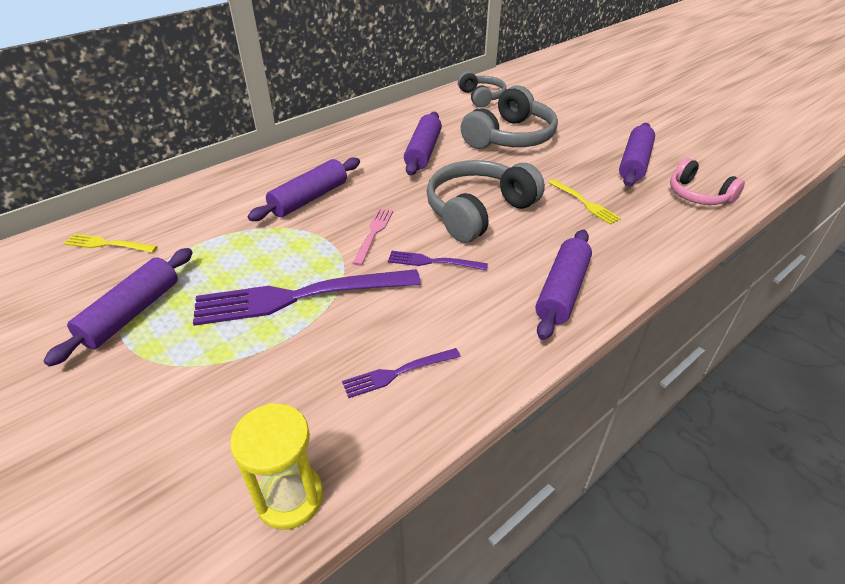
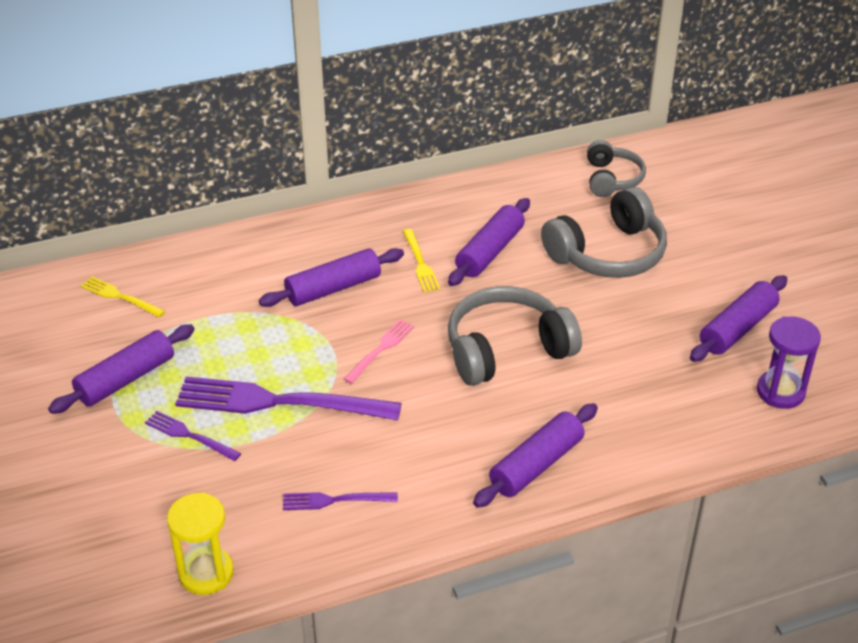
camera: 20 degrees right, 0 degrees up
(432, 262) = (424, 398): purple fork -> purple fork (189, 435)
(585, 203) = (635, 369): yellow fork -> yellow fork (420, 263)
(698, 195) = (780, 392): pink headphones -> purple hourglass

